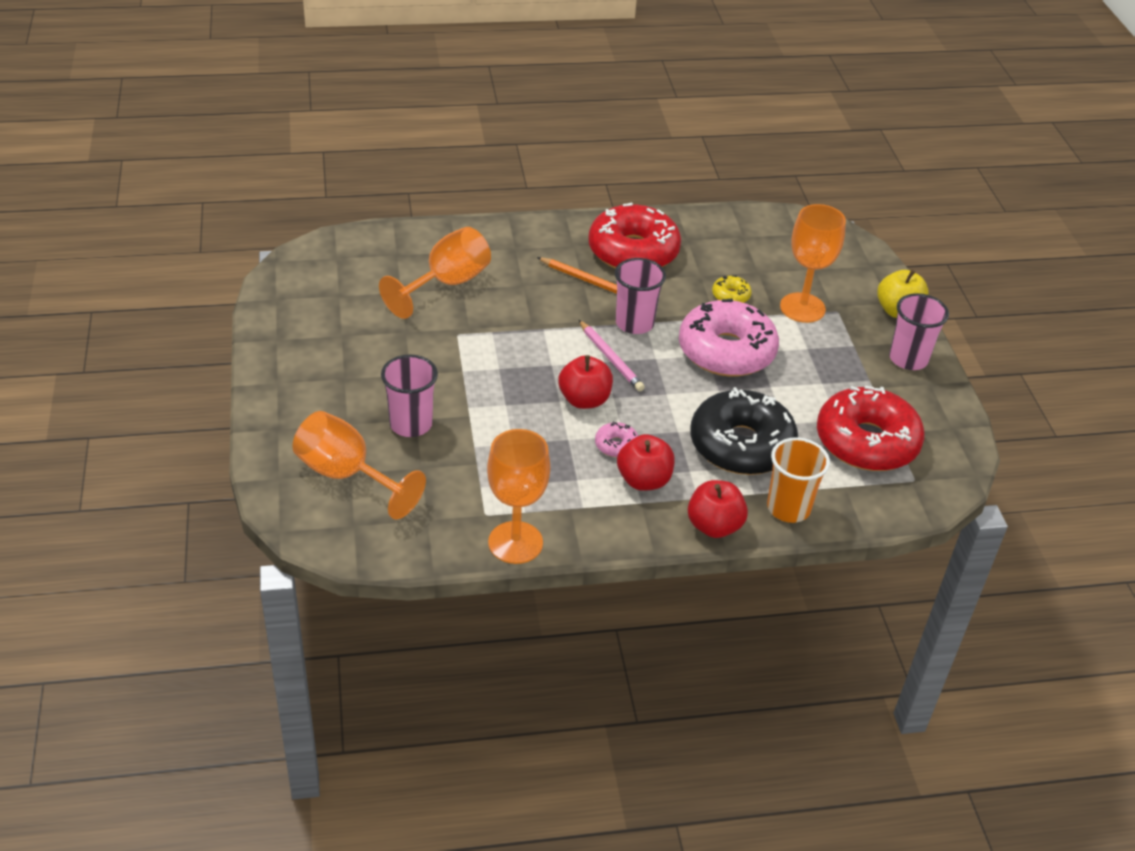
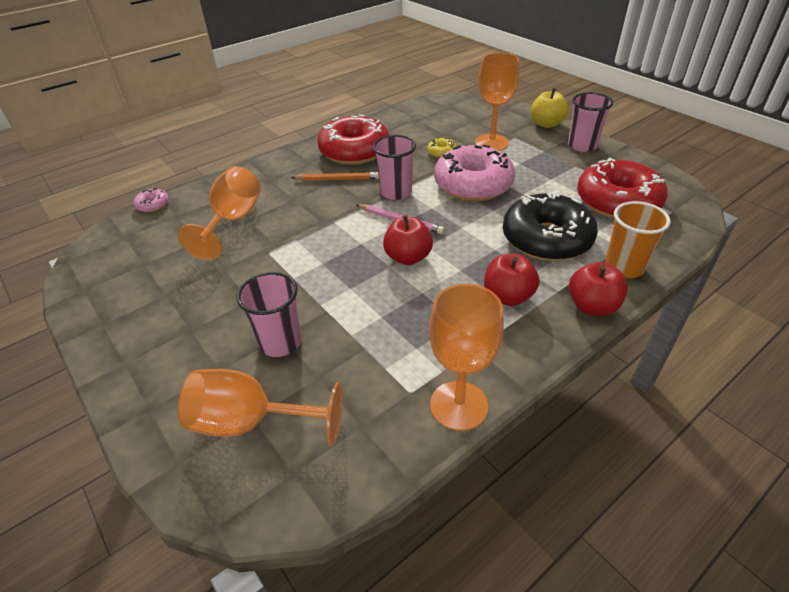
camera: 25 degrees left, 0 degrees up
(616, 445) = (462, 280): pink donut -> pink donut (153, 205)

